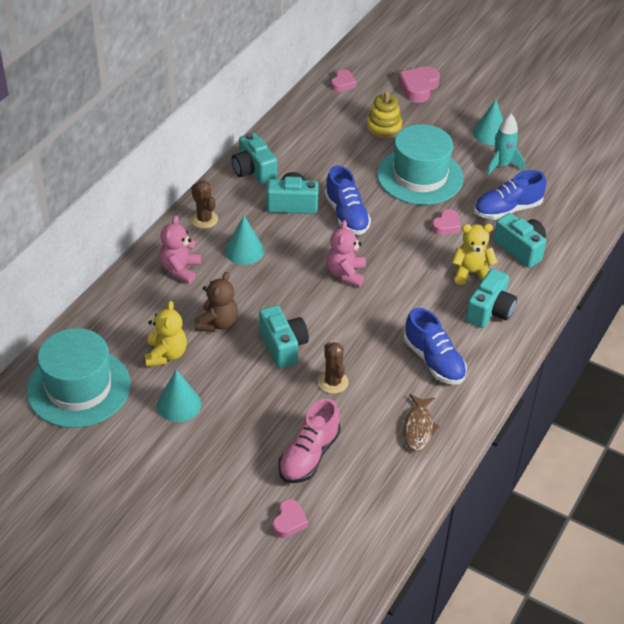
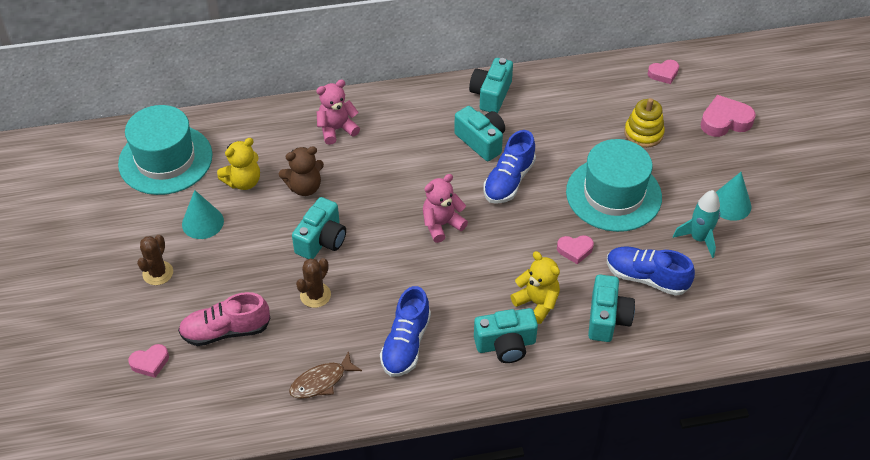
camera: 50 degrees right, 5 degrees up
(204, 219) = (404, 105): brown cactus -> brown cactus (158, 273)
(244, 251) = (397, 150): turquoise cone -> none

